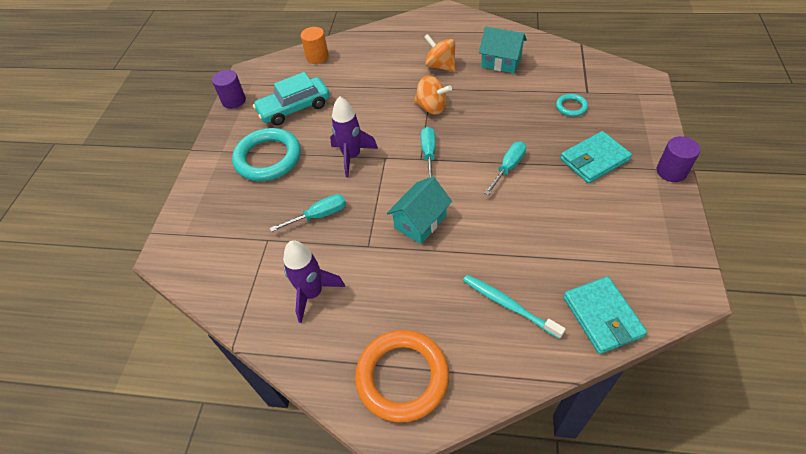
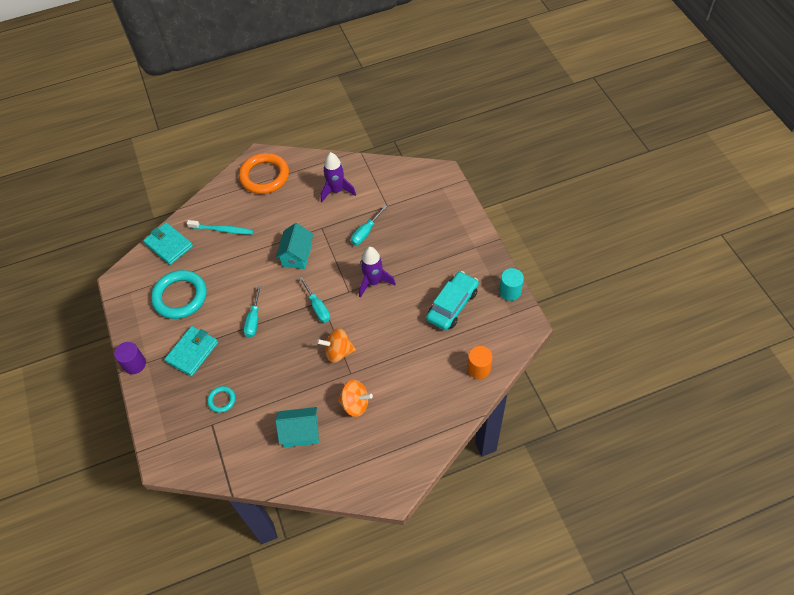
camera: 150 degrees right, 5 degrees up
(234, 101) = (510, 291): purple cylinder -> turquoise cylinder
(268, 158) = (435, 255): turquoise ring -> turquoise ring (180, 296)

